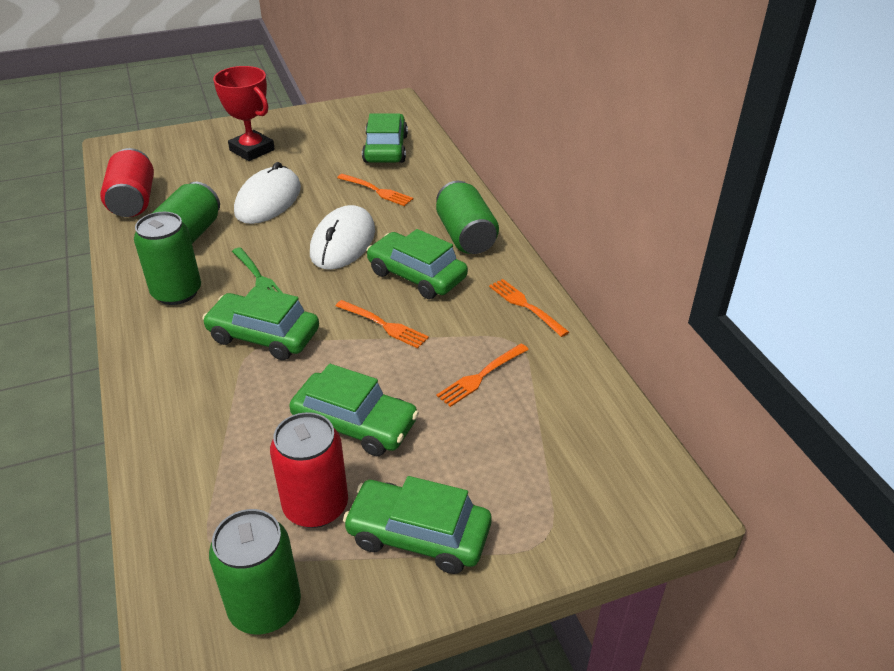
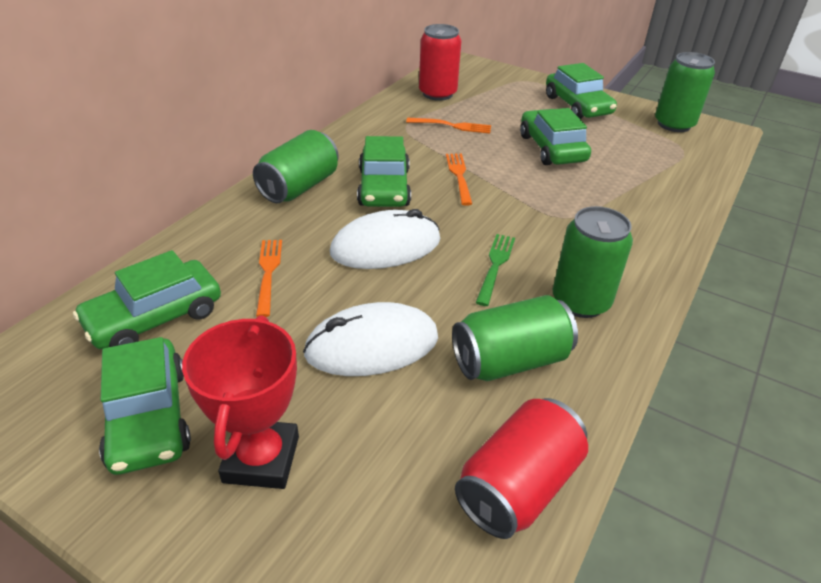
camera: 130 degrees left, 0 degrees up
(263, 336) = (547, 220): green car -> green car (148, 417)
(316, 506) = (614, 135): red can -> red can (437, 93)
(526, 306) = (362, 133): orange fork -> none

